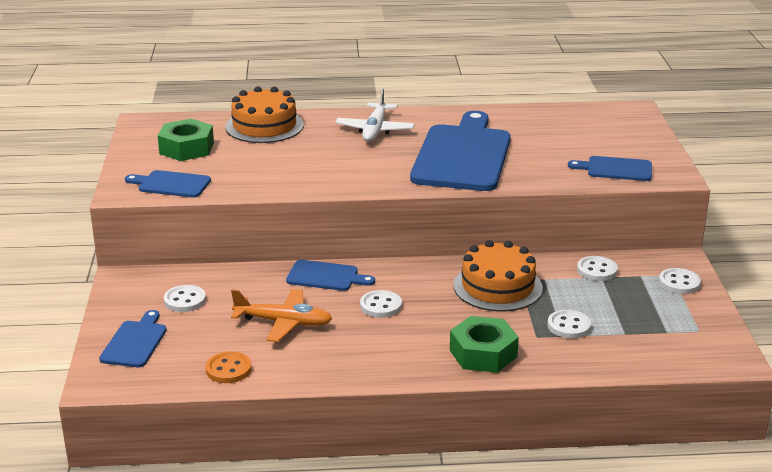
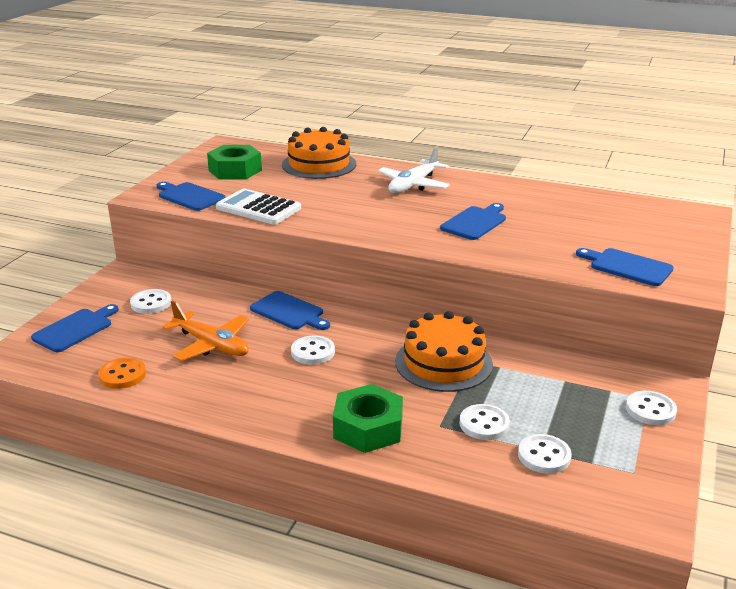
camera: 25 degrees right, 0 degrees up
(254, 182) = (258, 208): none -> white calculator
(463, 155) = (475, 222): blue cutting board -> blue cutting board, size x0.48
(597, 270) = (564, 372): white button -> white button (544, 456)

